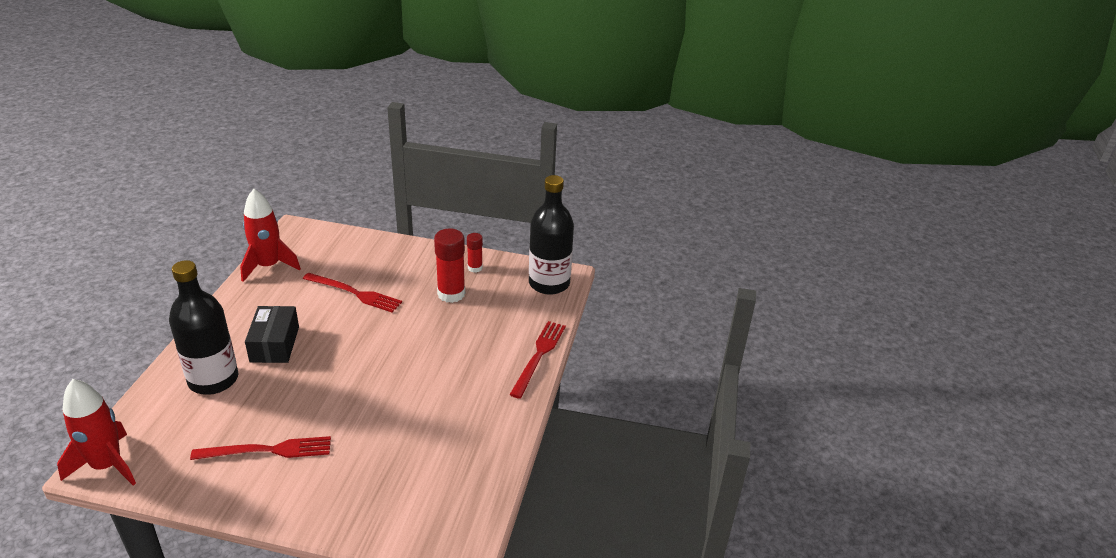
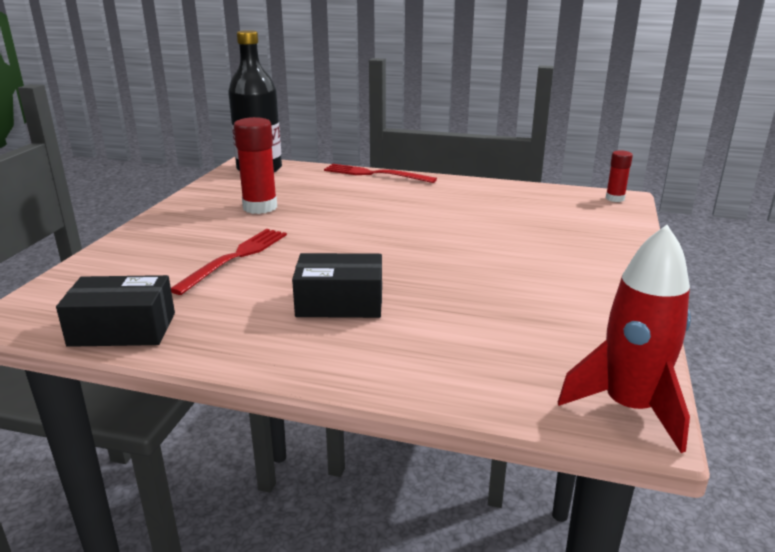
camera: 85 degrees left, 10 degrees down
(213, 380) = (420, 342): black bottle -> none
(268, 266) = (122, 329): red rocket -> black box
(268, 450) = (546, 287): red fork -> none
(475, 268) = (212, 197): red glue stick -> red glue stick (615, 198)

